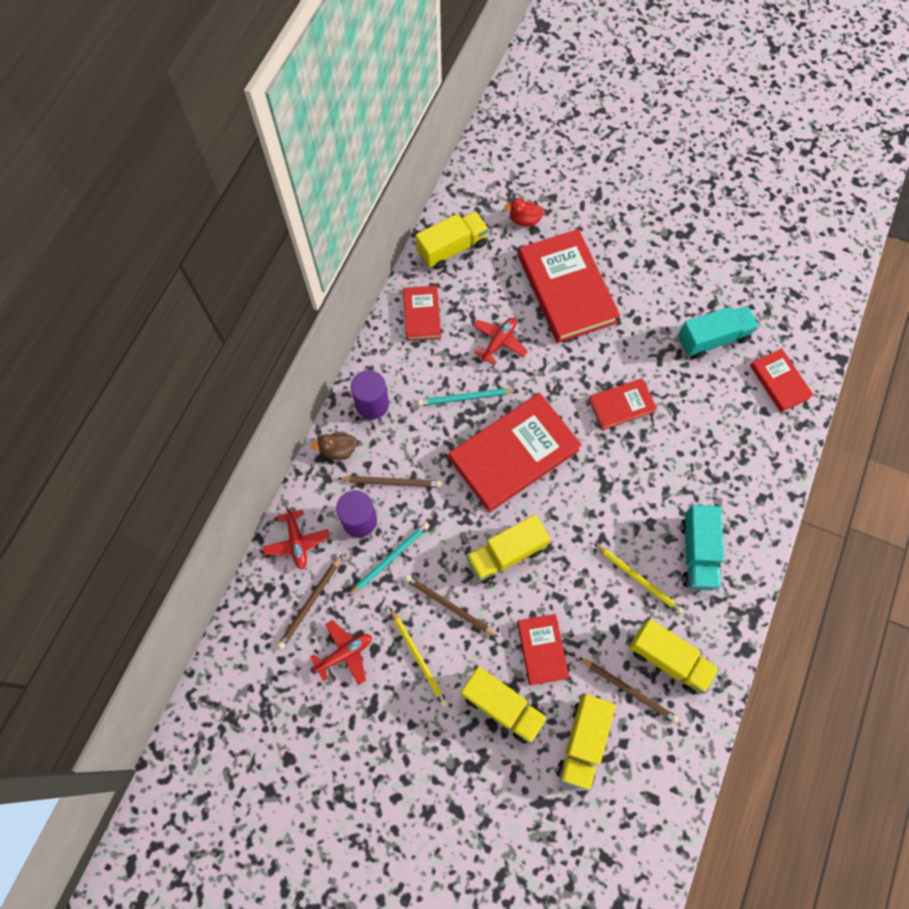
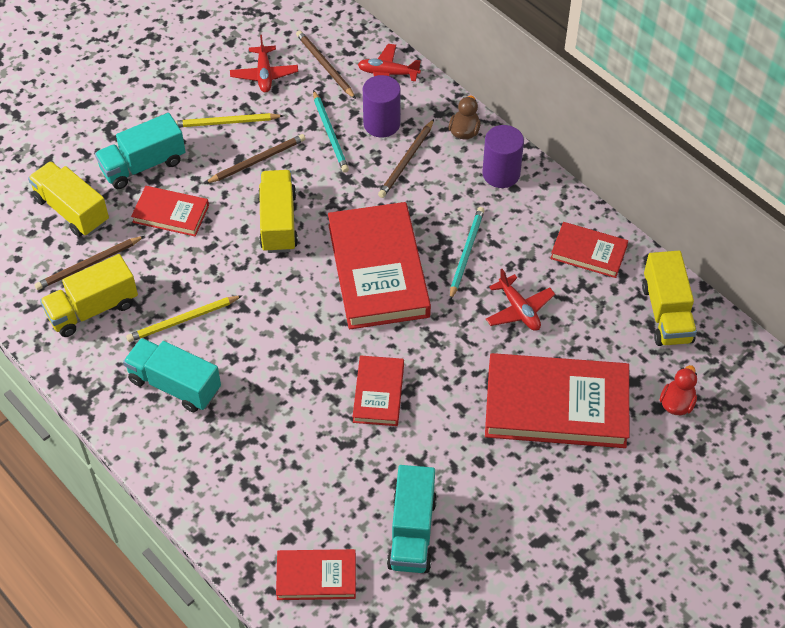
camera: 115 degrees right, 15 degrees down
(502, 706) = (143, 165): yellow truck -> turquoise truck

